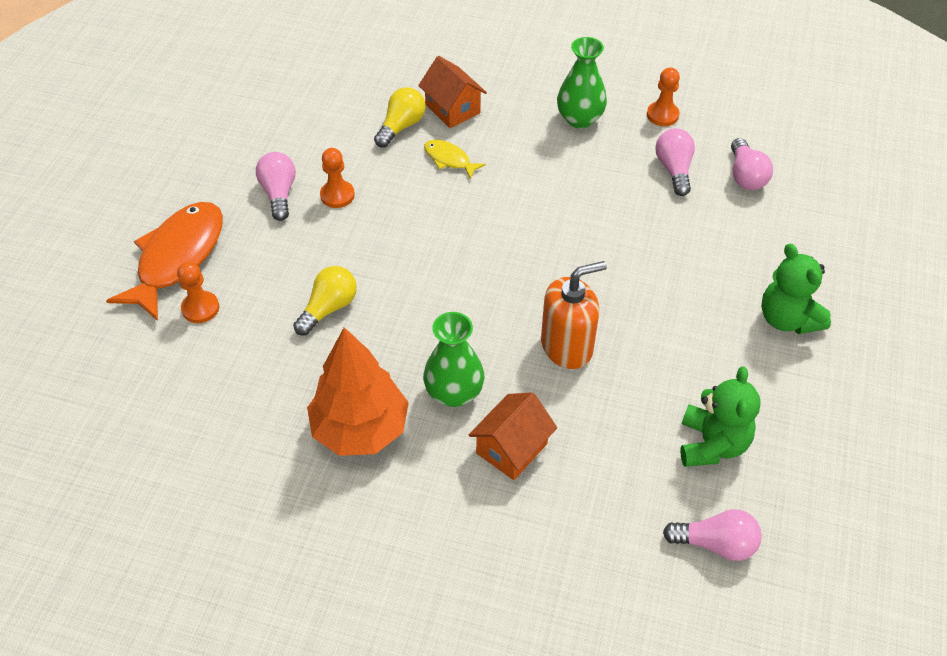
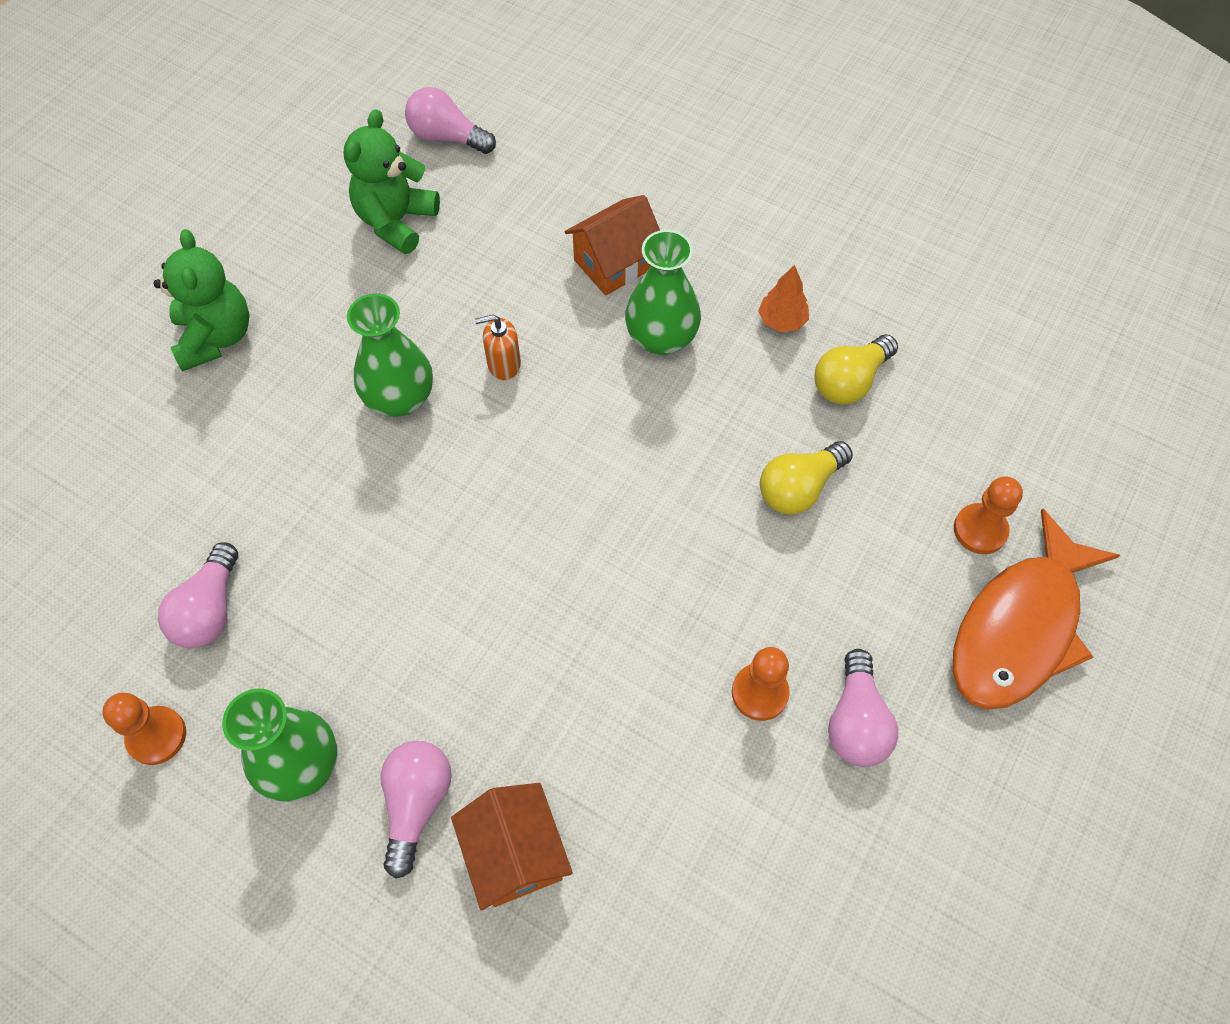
camera: 165 degrees left, 10 degrees up
(360, 429) = (782, 321): orange tree -> orange tree, size x0.43
(401, 126) = (620, 831): yellow light bulb -> yellow light bulb (849, 381)
(449, 159) = (557, 725): yellow fish -> none
(567, 346) = (503, 364): orange soap dispenser -> orange soap dispenser, size x0.52
(629, 306) = (400, 398): none -> green vase
(745, 176) = (111, 570): pink light bulb -> pink light bulb (416, 804)

